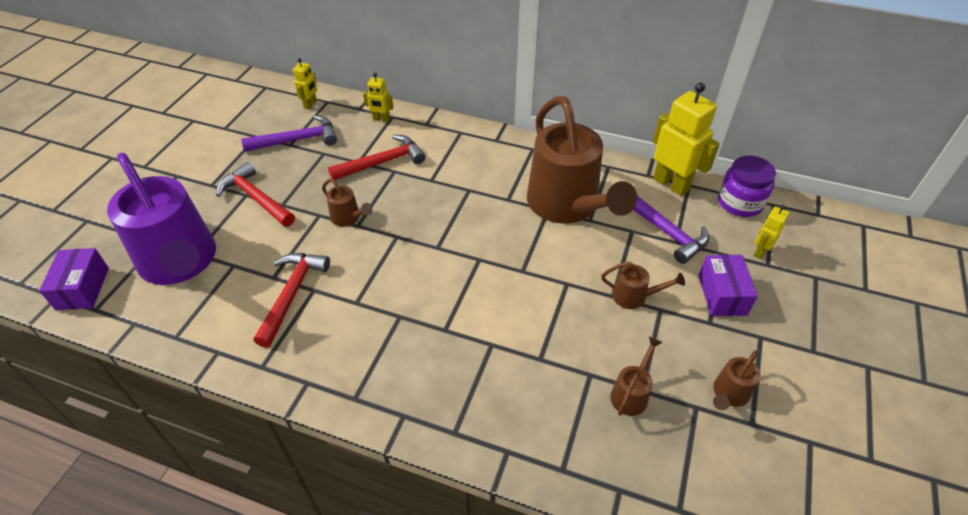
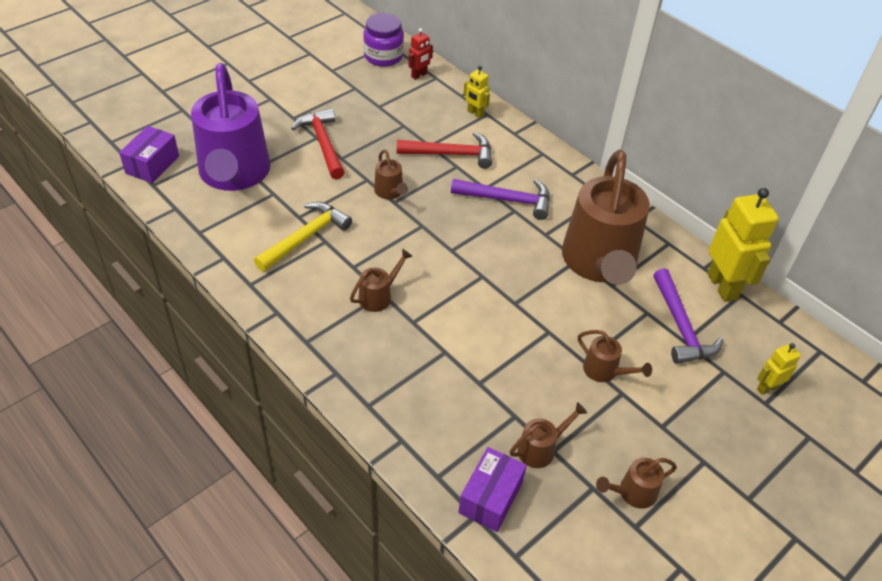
camera: 25 degrees right, 0 degrees up
(292, 294) = (305, 237): red hammer -> yellow hammer
(297, 140) = (388, 104): purple hammer -> purple hammer (507, 200)
(310, 104) = (419, 75): yellow robot -> red robot
(398, 319) = (379, 296): none -> brown watering can
(722, 295) = (694, 408): purple box -> purple box (490, 497)
(740, 203) = (783, 334): purple jar -> purple jar (383, 56)

